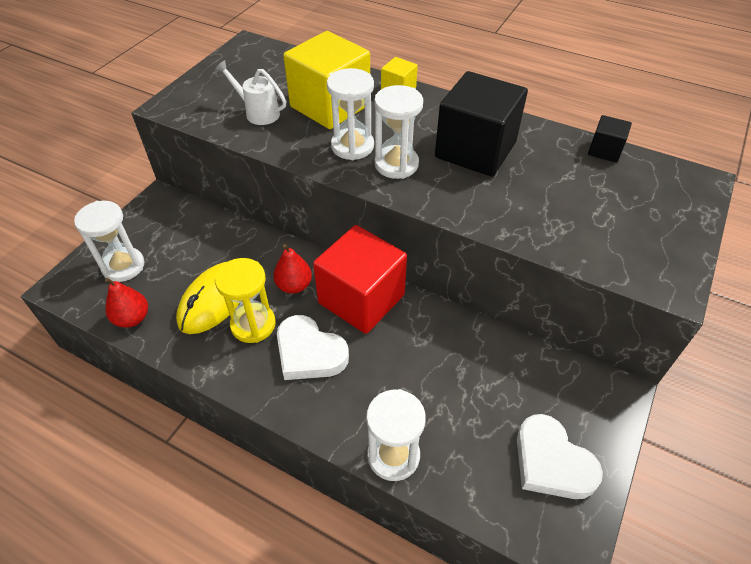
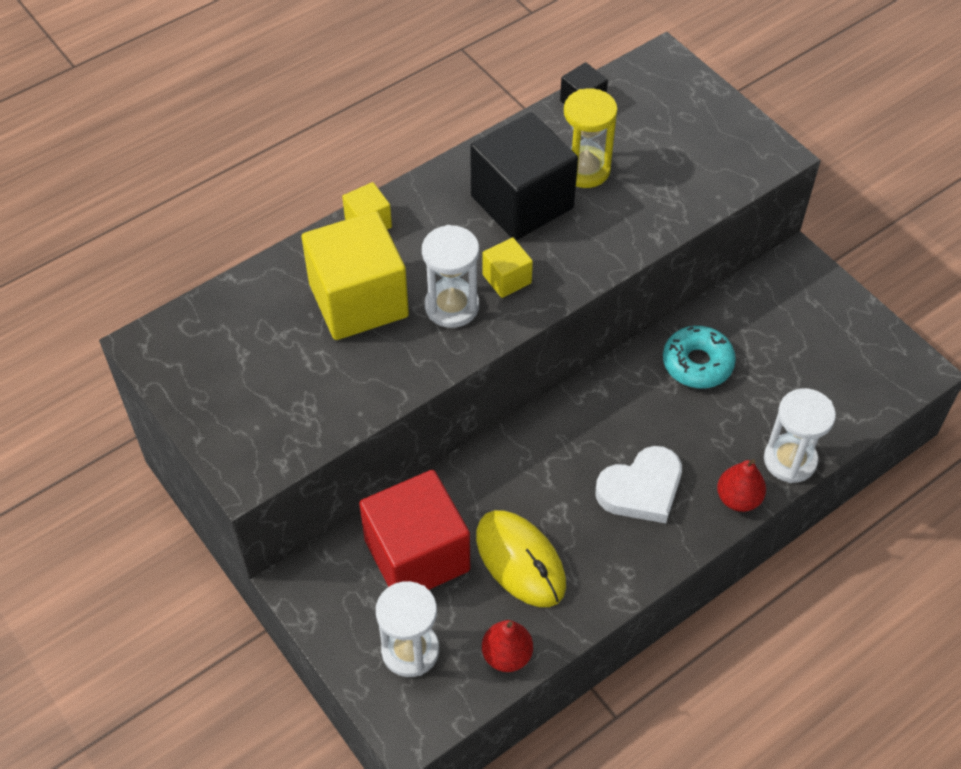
camera: 65 degrees left, 5 degrees up
(253, 324) = (577, 531): yellow hourglass -> yellow hourglass (585, 169)
(258, 113) = (327, 378): white watering can -> none
(294, 286) = (539, 473): red pear -> red pear (738, 499)
(361, 299) = (591, 416): red cube -> red cube (417, 555)
(396, 164) = (507, 279): white hourglass -> yellow cube
(454, 351) = (697, 363): none -> turquoise donut
(551, 462) = (843, 345): white heart -> none

